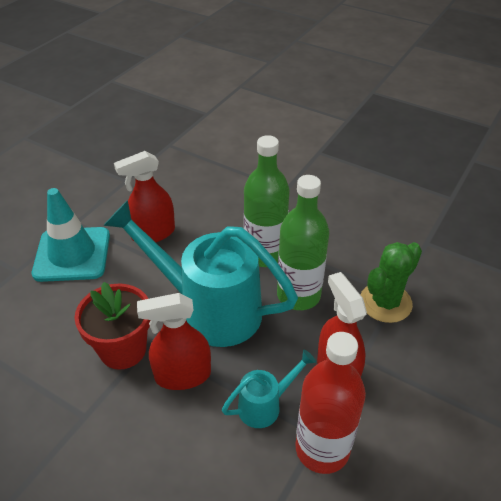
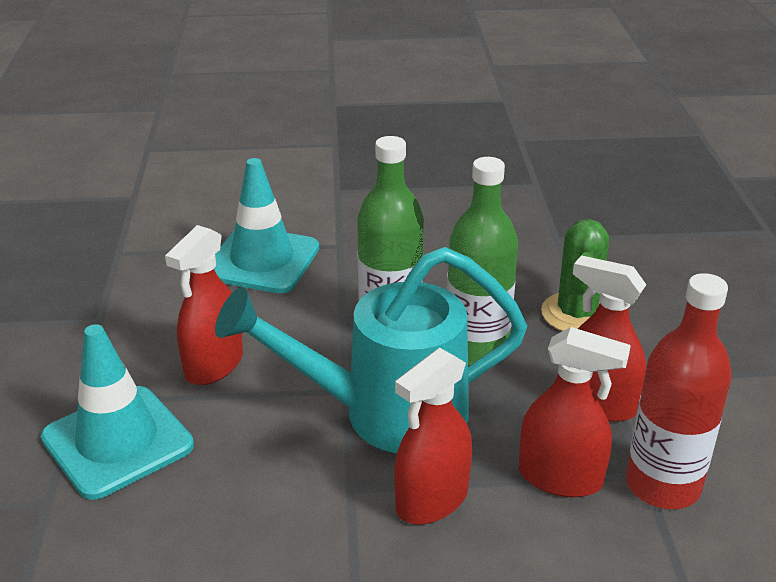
camera: 35 degrees left, 10 degrees down
(123, 349) = (323, 513): red flower pot -> none
(235, 181) = (262, 261): none -> turquoise traffic cone
(265, 405) = (560, 477): turquoise watering can -> red spray bottle

